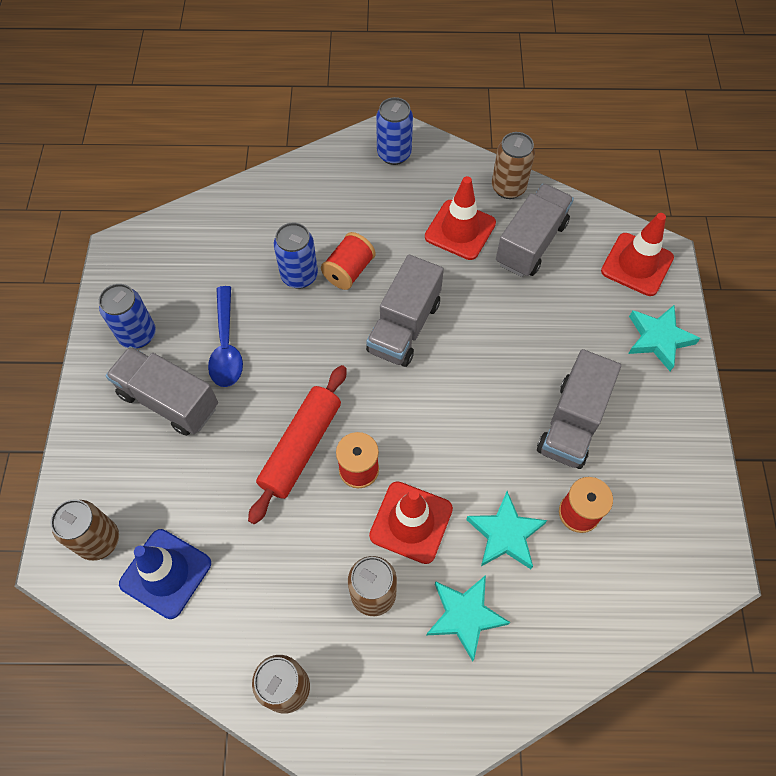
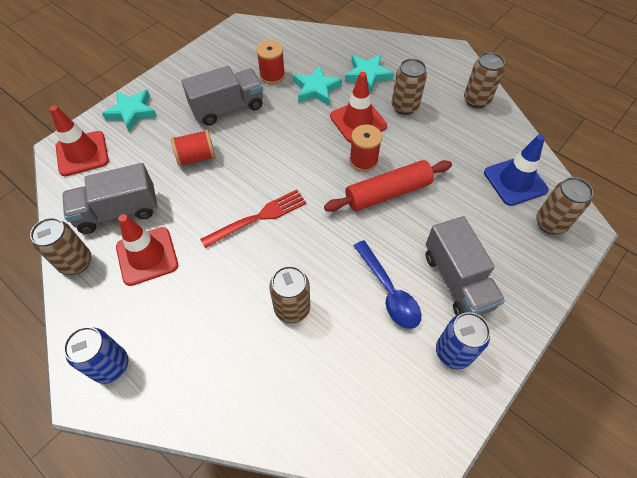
camera: 140 degrees left, 5 degrees down
(226, 346) = (389, 291): blue spoon -> blue spoon turned 120 degrees clockwise
(299, 276) = (292, 308): blue can -> brown can
(349, 271) = (254, 284): red spool -> red spool (196, 157)
(404, 327) = (258, 218): grey truck -> red fork

